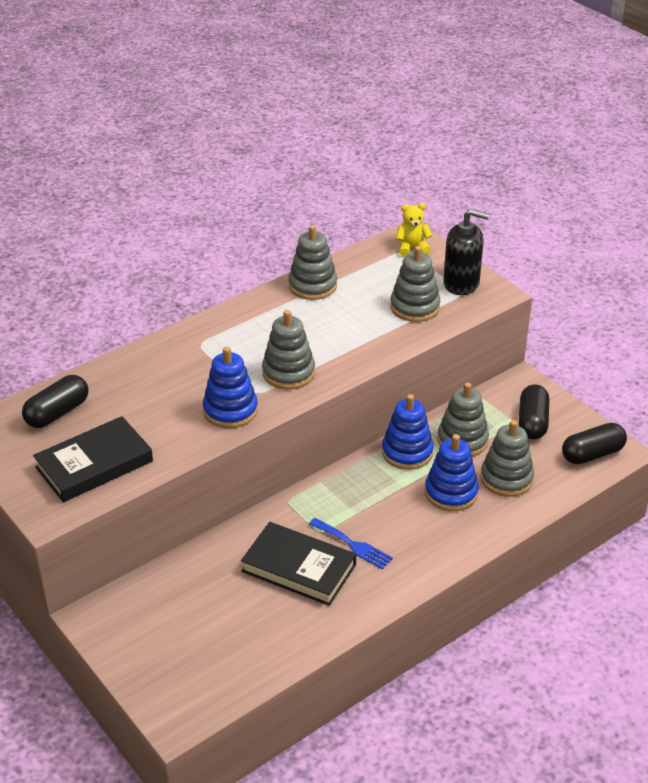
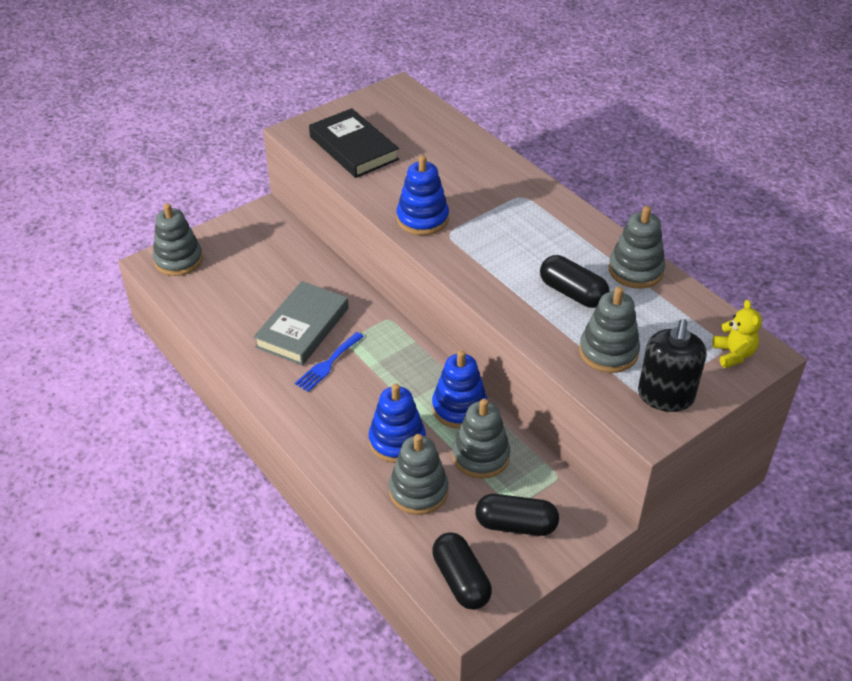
camera: 90 degrees right, 5 degrees up
(57, 413) = (419, 124): black capsule -> black capsule (572, 293)
(288, 373) = (481, 254): grey stacking toy -> grey stacking toy (178, 260)
(299, 568) = (303, 327): black book -> grey book

